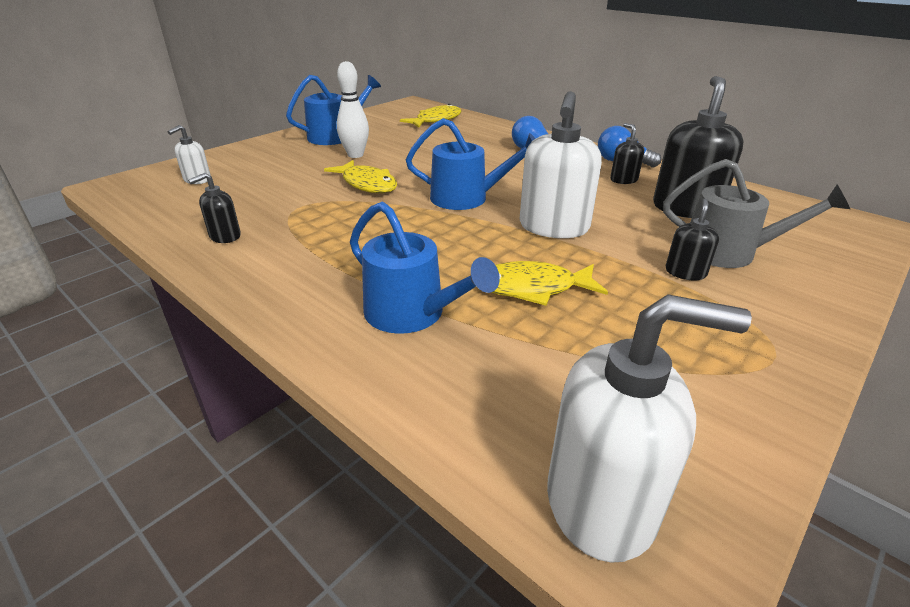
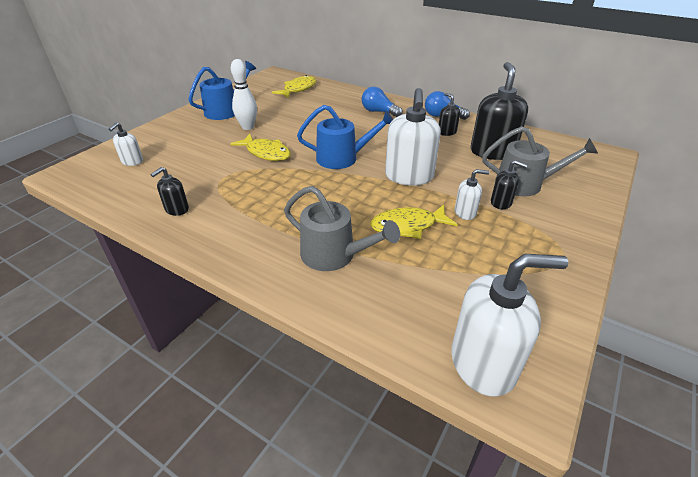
camera: 10 degrees left, 5 degrees up
(412, 314) = (334, 255): blue watering can -> grey watering can
(626, 279) = (465, 212): none -> white soap dispenser
(685, 272) = (501, 202): black soap dispenser -> black soap dispenser turned 105 degrees clockwise

